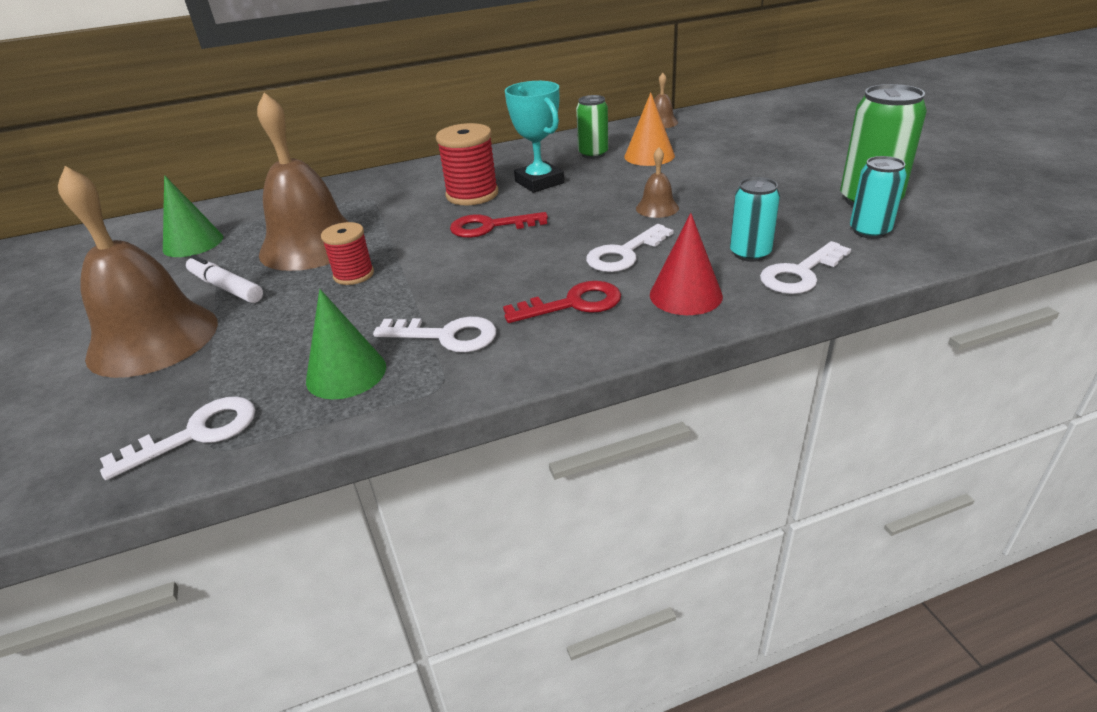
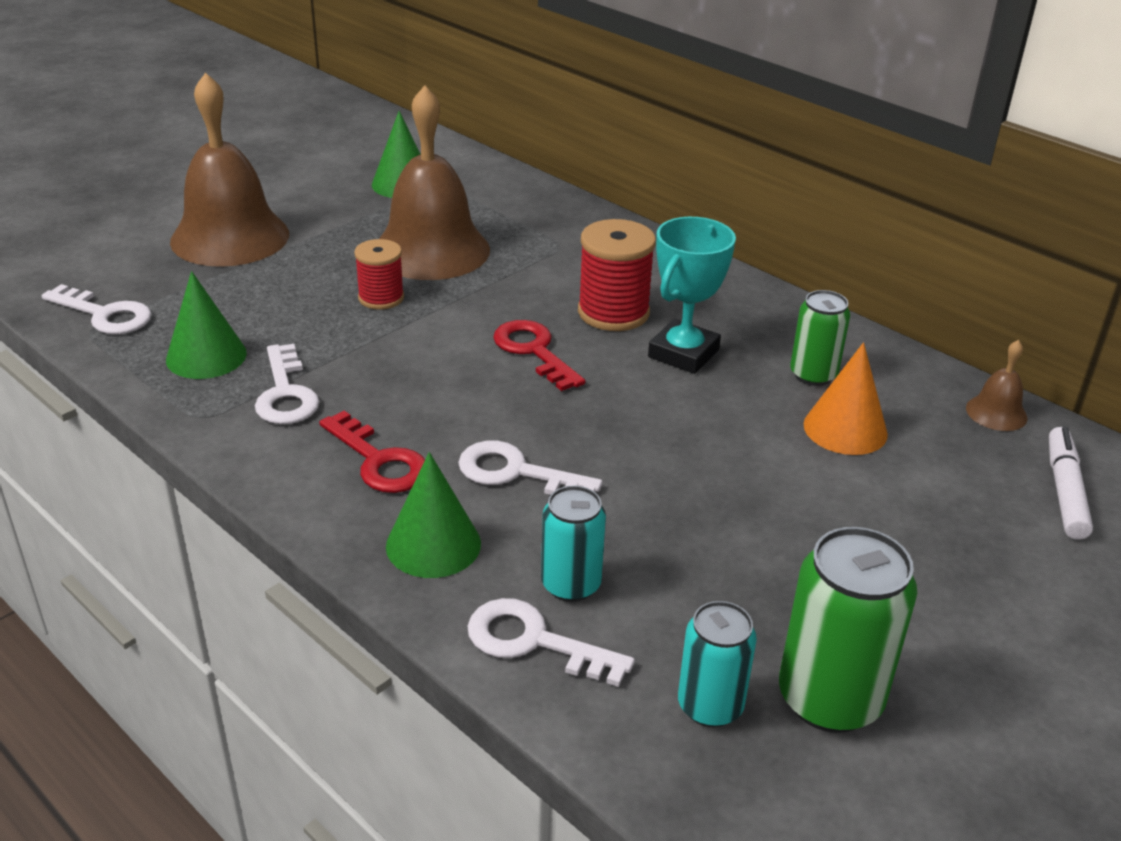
camera: 60 degrees right, 0 degrees up
(226, 288) = (327, 237): white marker -> white marker (1064, 491)
(657, 208) = (665, 473): brown bell -> none
(685, 295) = (433, 544): red cone -> green cone

